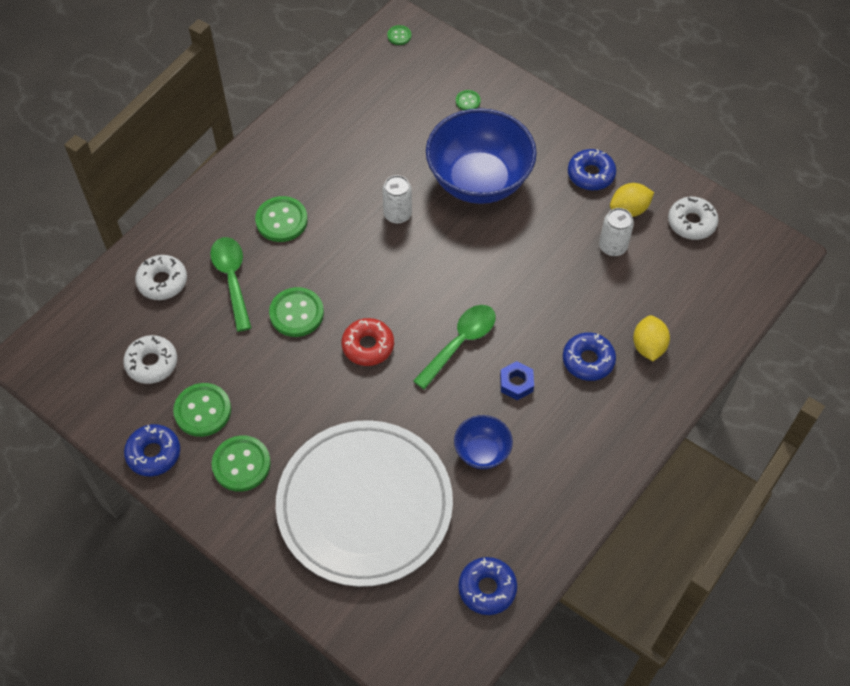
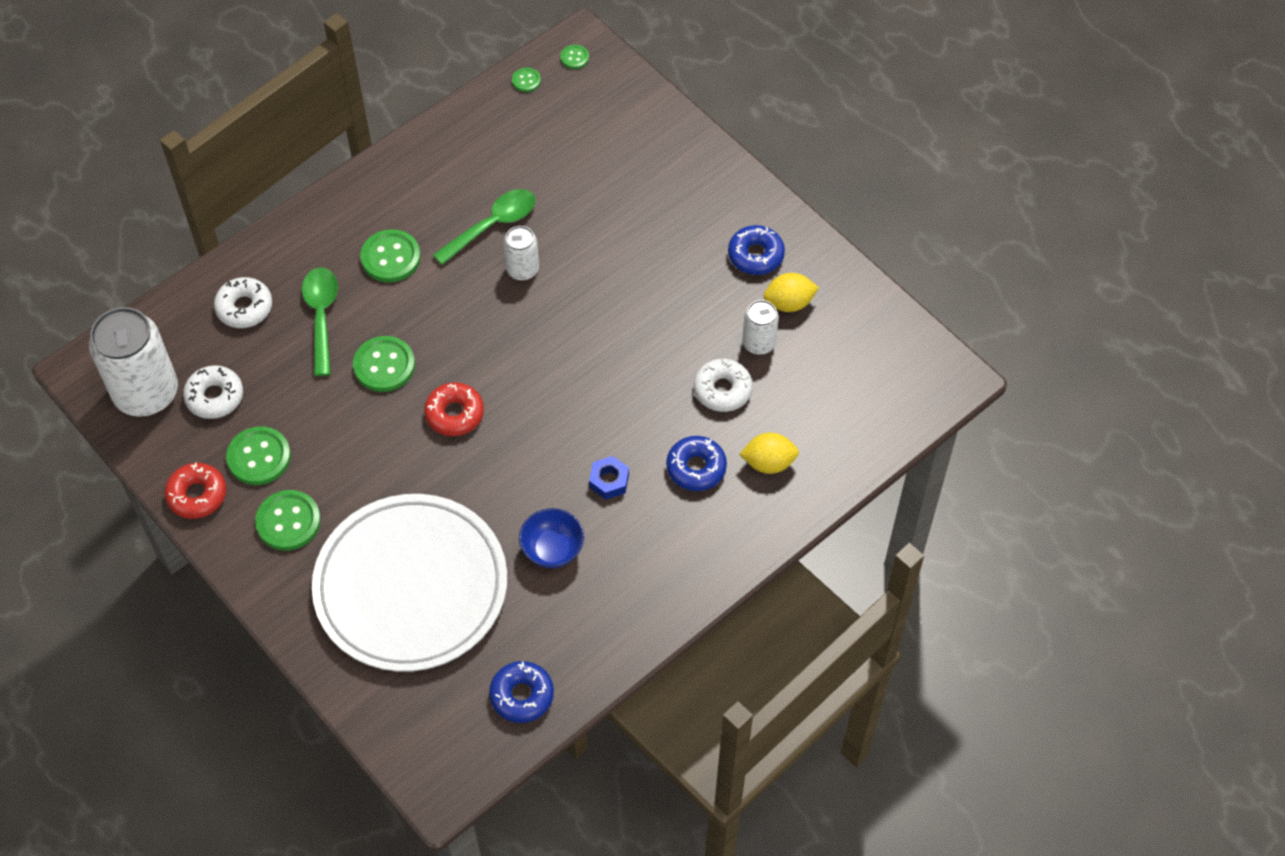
camera: 10 degrees right, 0 degrees up
(89, 369) = (146, 393): none -> white can
(153, 453) = (197, 495): blue donut -> red donut
(460, 343) = (558, 426): green spoon -> green spoon (493, 225)
(468, 101) = (635, 148): green button -> green button (526, 80)
(479, 180) = (625, 244): blue bowl -> none
(648, 346) = (768, 463): yellow lemon -> yellow lemon turned 75 degrees clockwise
(691, 223) = (857, 329): white donut -> white donut (722, 390)

